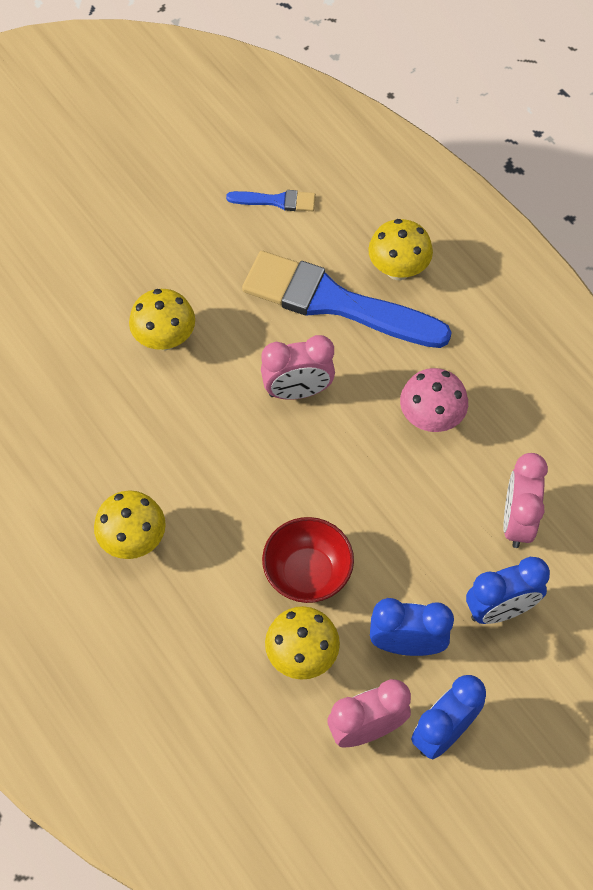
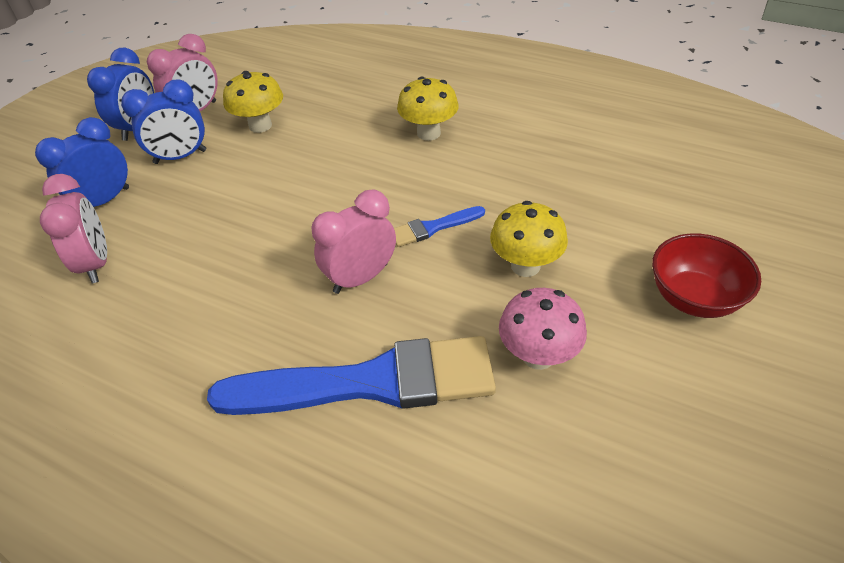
camera: 155 degrees right, 15 degrees down
(276, 201) = (529, 484): blue brush -> blue brush (433, 228)
(307, 573) = (279, 164): red bowl -> red bowl (694, 298)
(398, 269) = (310, 463): yellow mushroom -> none
(431, 418) = (208, 311): pink mushroom -> pink mushroom (538, 355)

